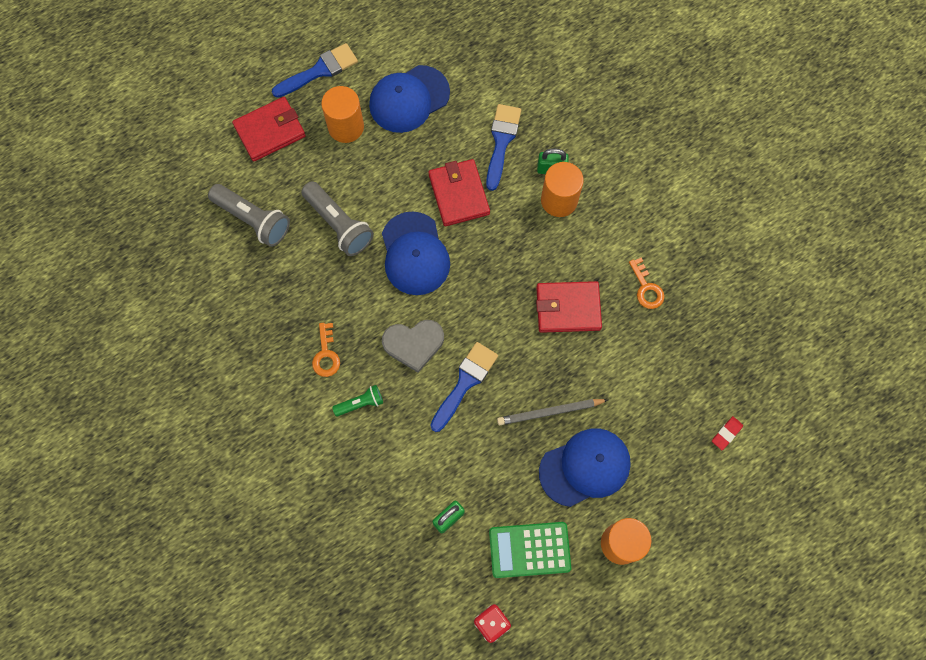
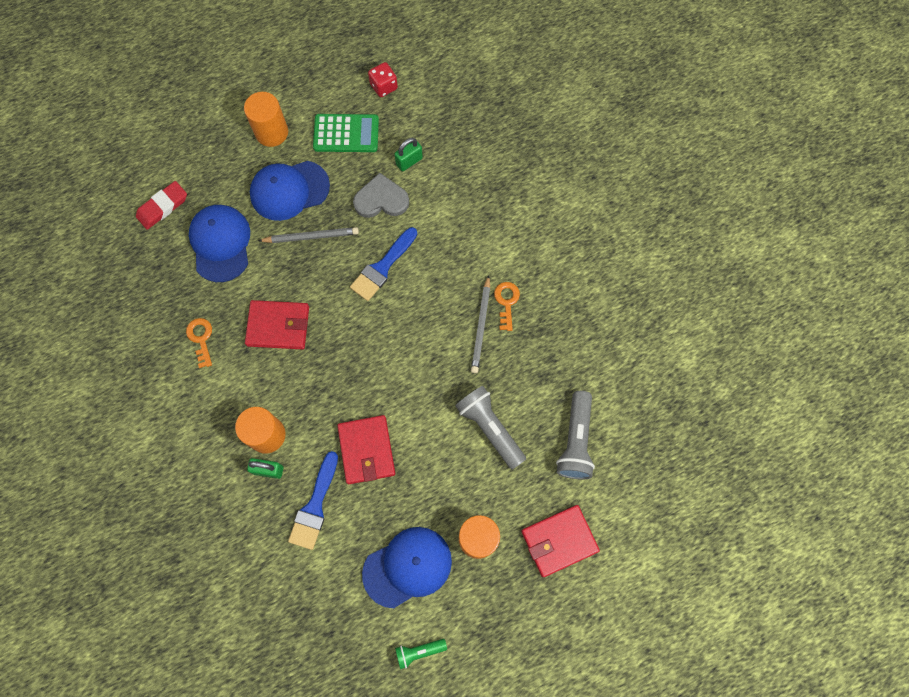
camera: 175 degrees left, 0 degrees up
(253, 219) = (575, 441): grey flashlight -> grey flashlight turned 120 degrees counterclockwise
(319, 70) = (504, 613): blue brush -> none
(352, 326) = (481, 326): none -> grey pencil
(360, 403) = (477, 257): green flashlight -> green flashlight (419, 651)
(413, 344) = (425, 305): grey heart -> grey heart (381, 199)
(415, 254) = (417, 391): blue cap -> blue cap (220, 243)
(726, 433) = (162, 207): red eraser -> red eraser, size x1.68

